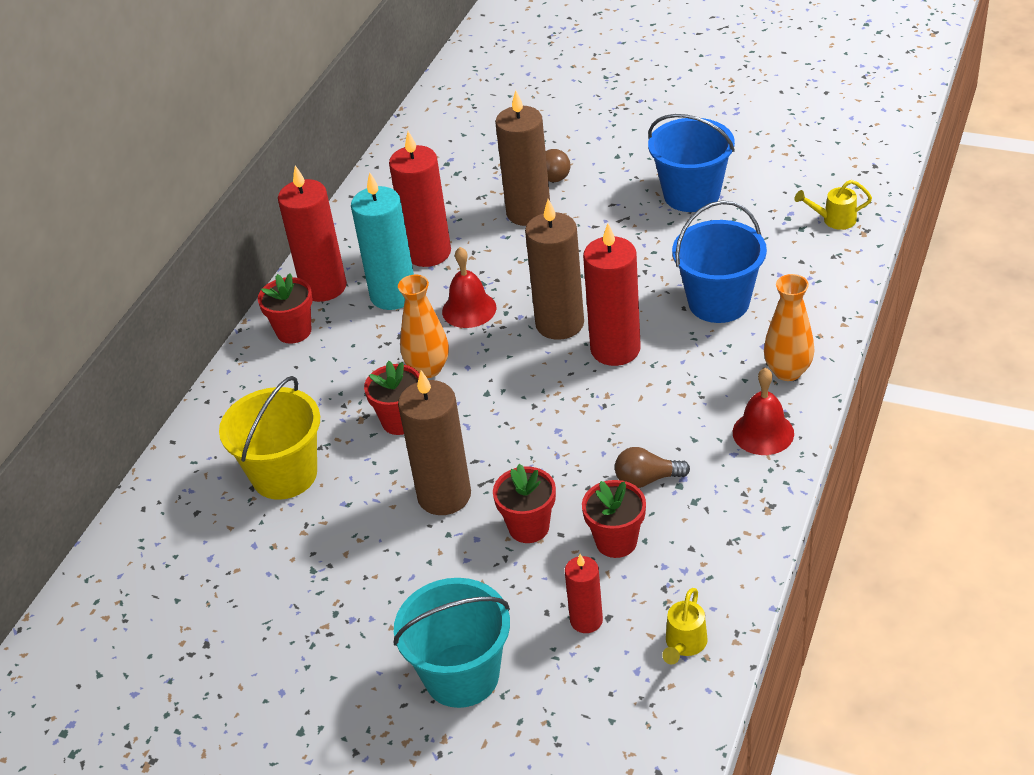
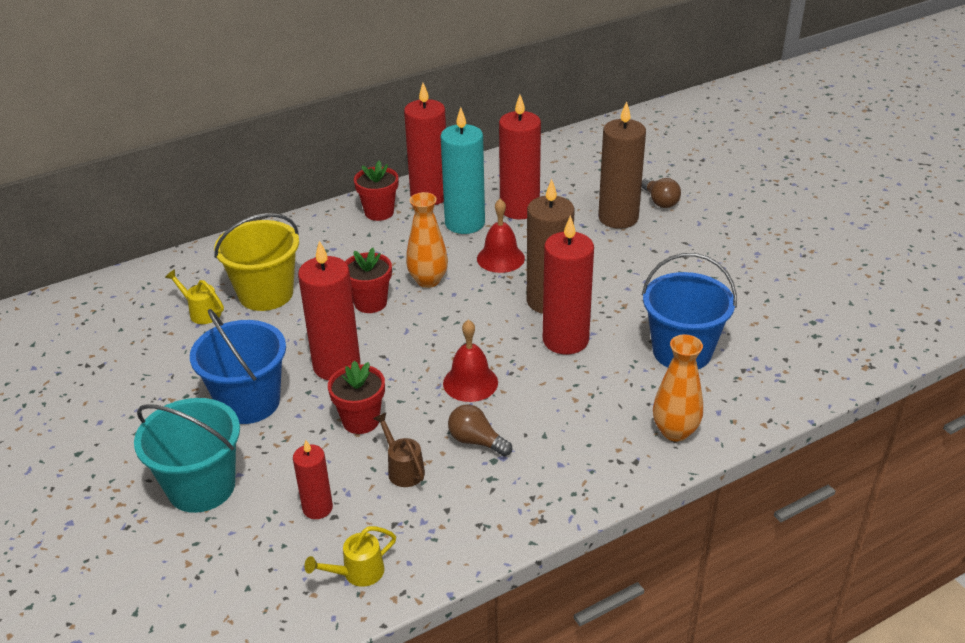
camera: 35 degrees right, 5 degrees down
(444, 495) = (336, 366): brown candle -> red candle
(616, 541) = (403, 469): red flower pot -> brown watering can
(691, 194) = (754, 266): blue bucket -> blue bucket (249, 402)
(763, 432) = (600, 463): red bell -> red bell (470, 382)
(834, 220) = (851, 344): yellow watering can -> yellow watering can (201, 312)

